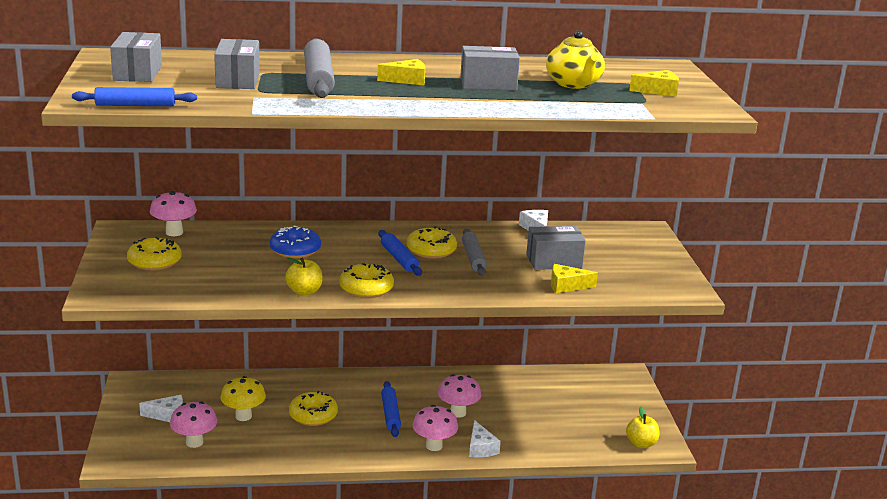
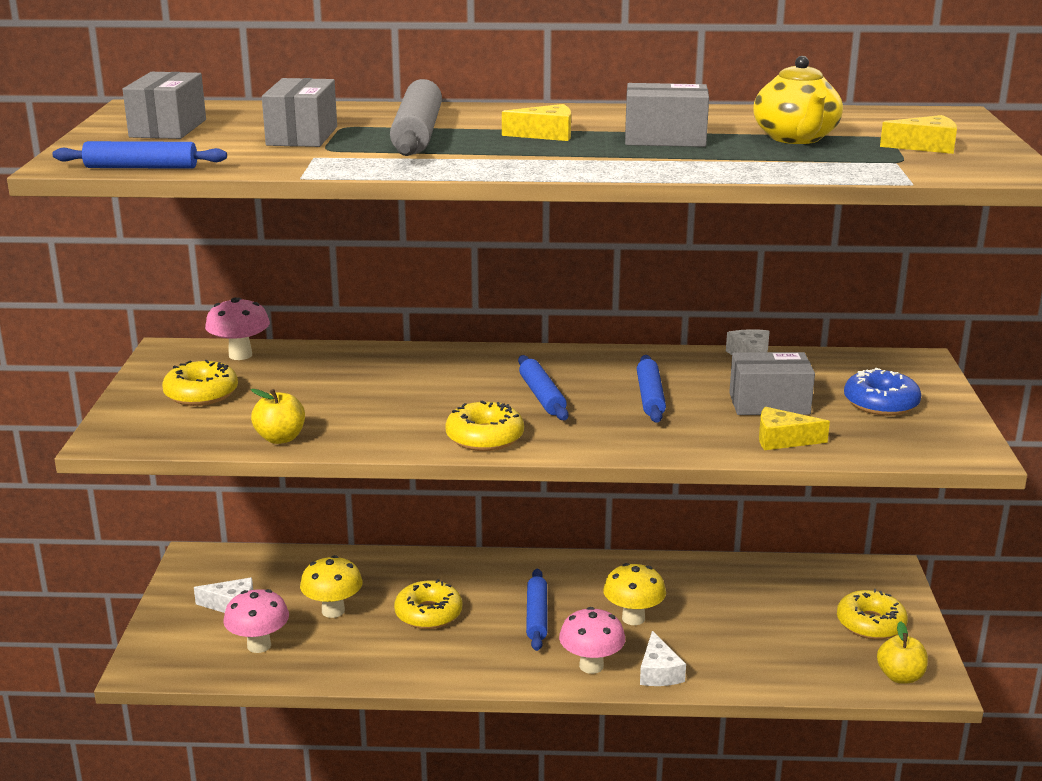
camera: 10 degrees right, 0 degrees up
(295, 250) = (398, 381): blue donut -> blue donut (881, 403)
(304, 291) = (395, 439): yellow apple -> yellow apple (280, 438)
(431, 250) = (591, 385): yellow donut -> yellow donut (870, 624)
(458, 413) = (633, 618): pink mushroom -> yellow mushroom
(473, 258) = (650, 397): grey rolling pin -> blue rolling pin

